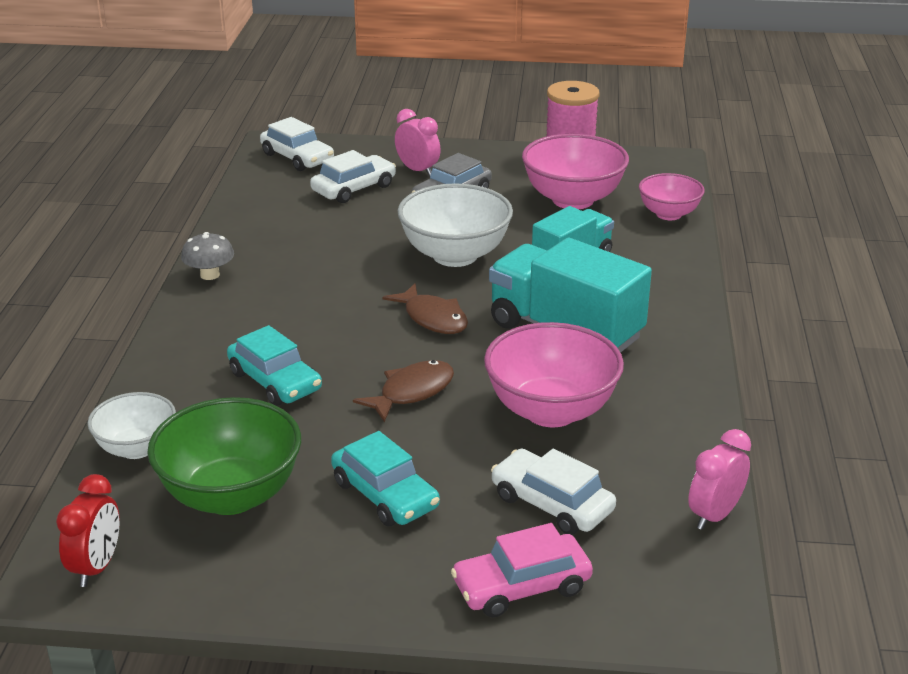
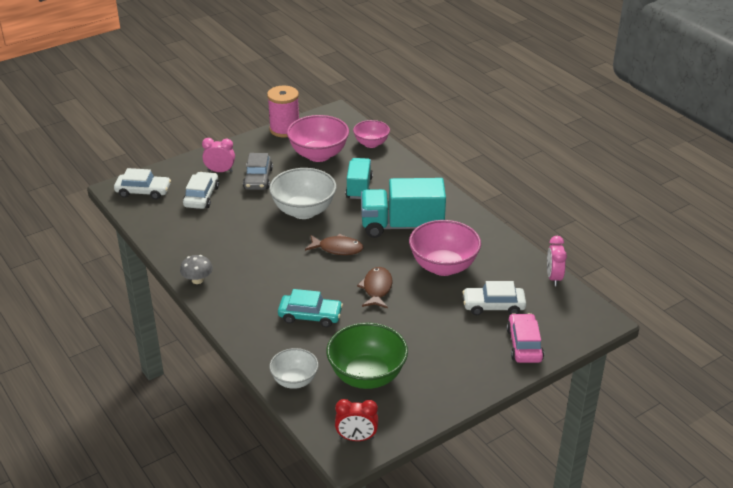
camera: 40 degrees left, 5 degrees up
(97, 567) = (356, 438): red clock -> red clock turned 120 degrees clockwise
(385, 494) = (427, 339): turquoise car -> none
(521, 586) = (524, 345): pink car -> pink car turned 150 degrees clockwise

